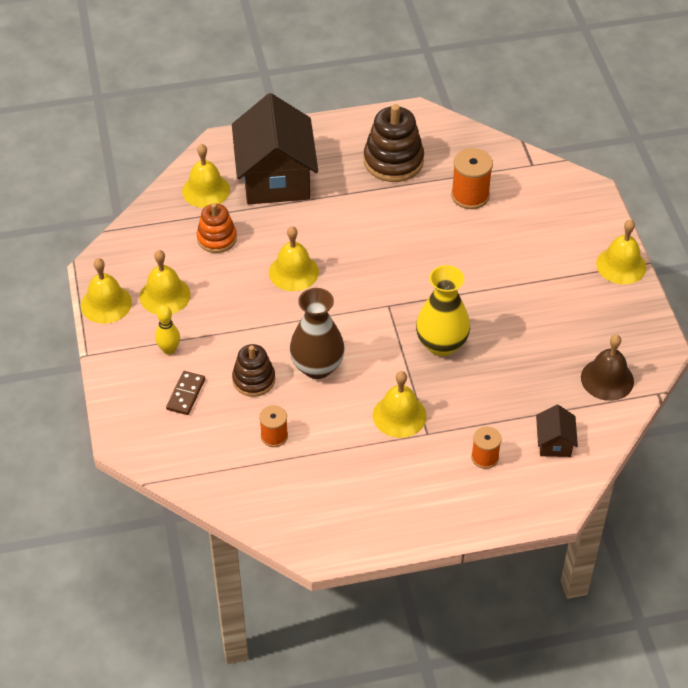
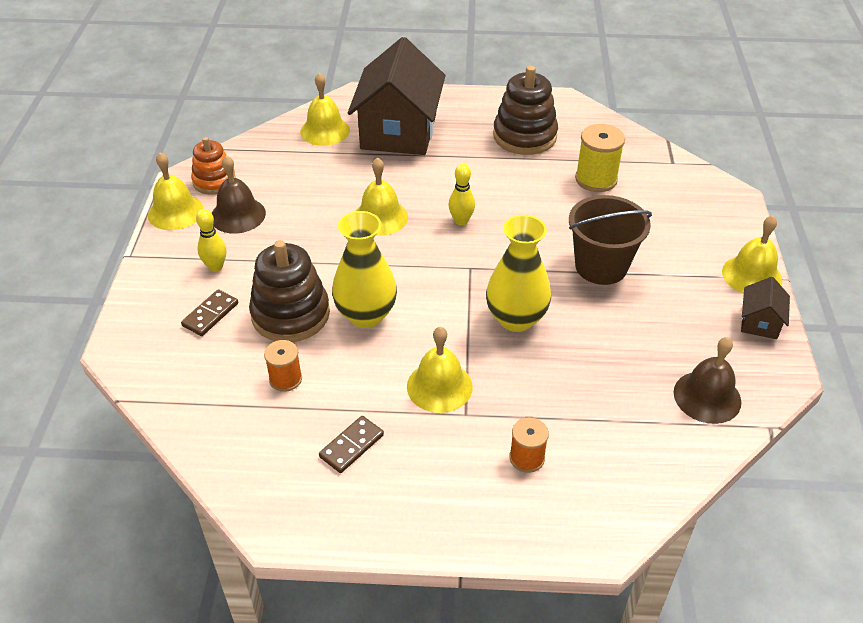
camera: 15 degrees right, 5 degrees down
(165, 295) = (238, 215): yellow bell -> brown bell
(217, 238) = (315, 173): orange stacking toy -> orange stacking toy (214, 181)
(254, 380) = (290, 314): brown stacking toy -> brown stacking toy, size x1.58
(317, 367) = (366, 315): brown vase -> yellow vase
(349, 478) = (352, 446): none -> brown domino
(365, 262) = (461, 221): none -> yellow bowling pin
(470, 195) = (596, 179): orange spool -> yellow spool
(497, 282) = (601, 266): none -> brown bucket
(554, 443) = (620, 459): brown house -> brown house (759, 322)

